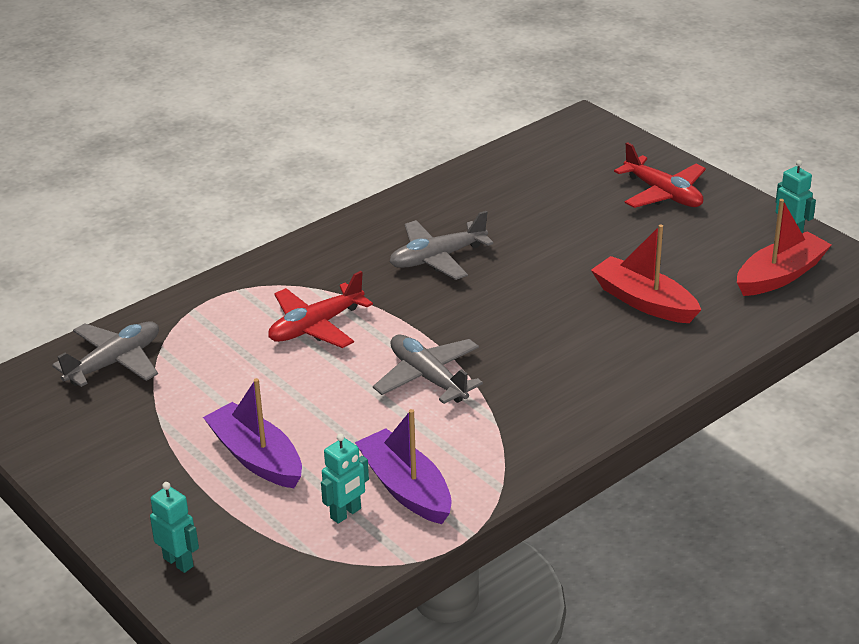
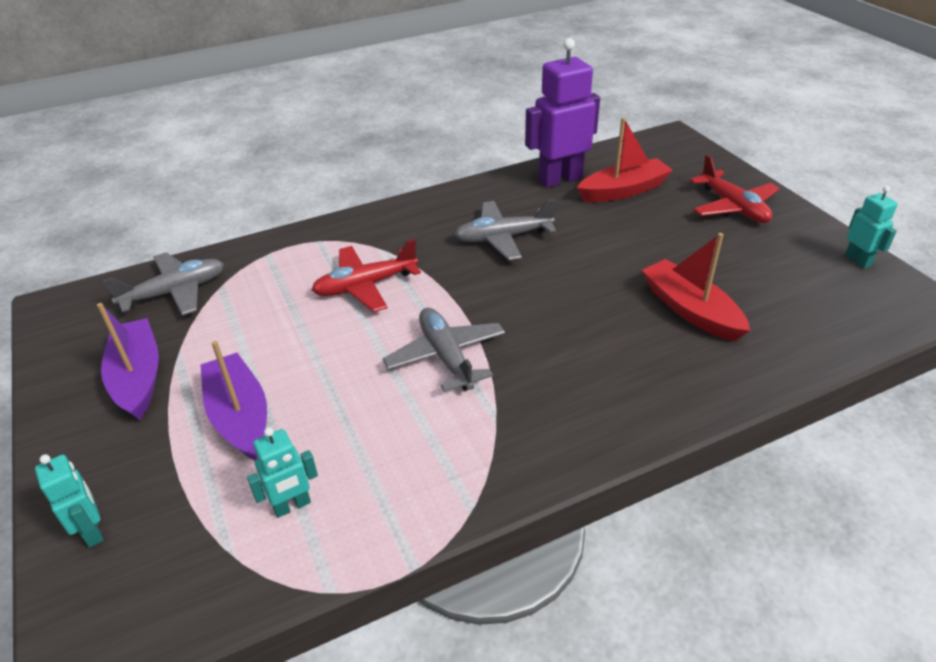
camera: 15 degrees right, 5 degrees up
(406, 488) = (369, 486): purple boat -> purple boat (138, 377)
(474, 186) = (560, 179): none -> purple robot
(780, 275) = (842, 304): red boat -> red boat (623, 190)

